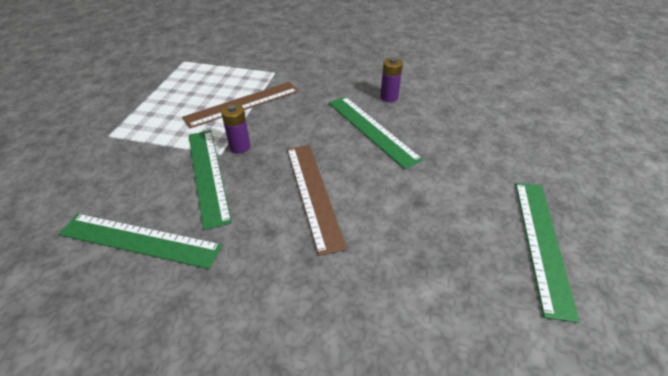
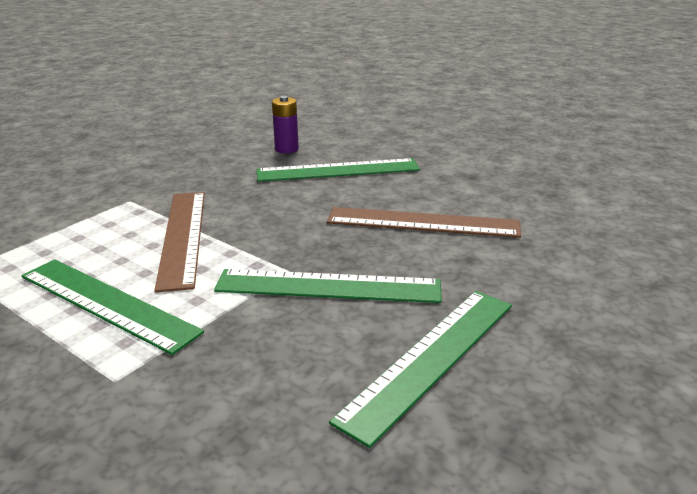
camera: 65 degrees left, 15 degrees down
(240, 147) = (288, 254): purple battery -> none
(541, 243) = (548, 146): green ruler -> green ruler (106, 303)

